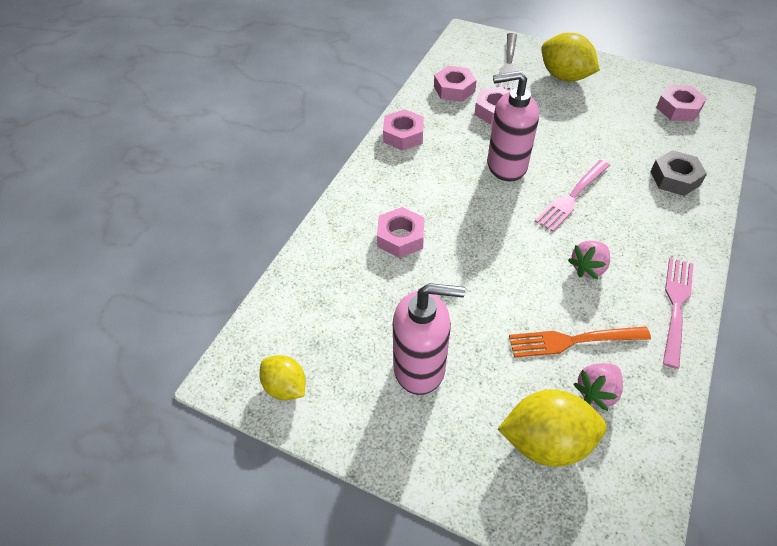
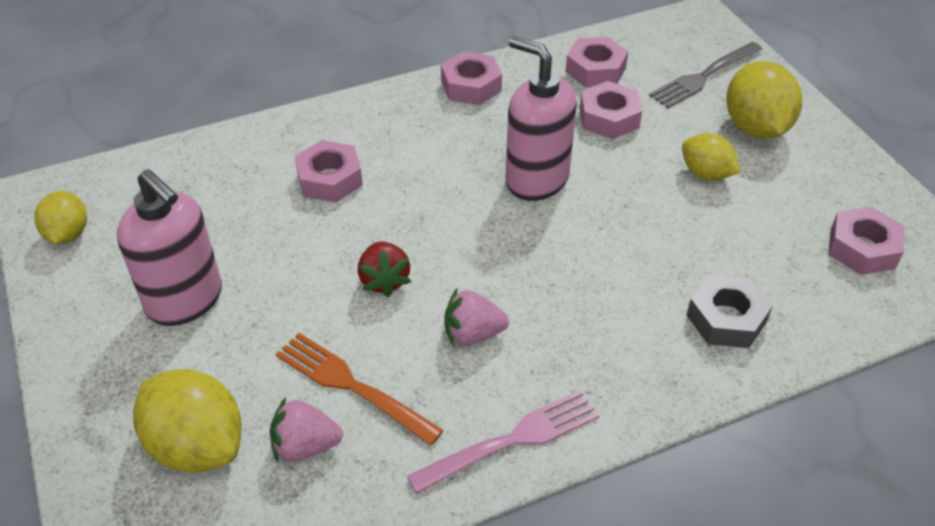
camera: 40 degrees right, 5 degrees down
(509, 272) = (384, 280): none -> red strawberry
(572, 197) = (563, 256): pink fork -> none
(575, 113) = (706, 174): none -> yellow lemon

